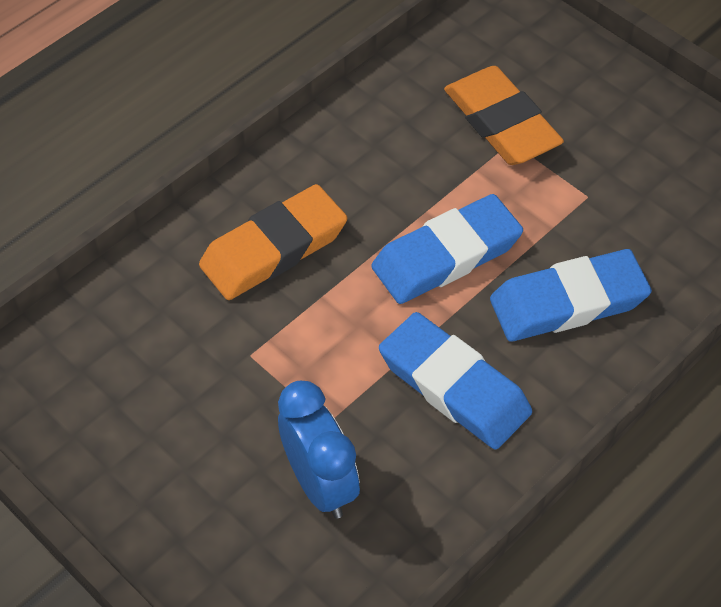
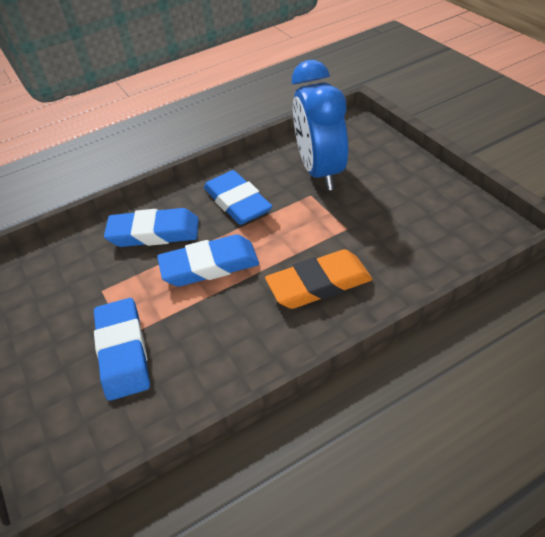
camera: 160 degrees left, 10 degrees down
(320, 483) = (321, 172): blue clock -> blue clock, size x1.56
(501, 122) = (123, 352): orange eraser -> blue eraser

